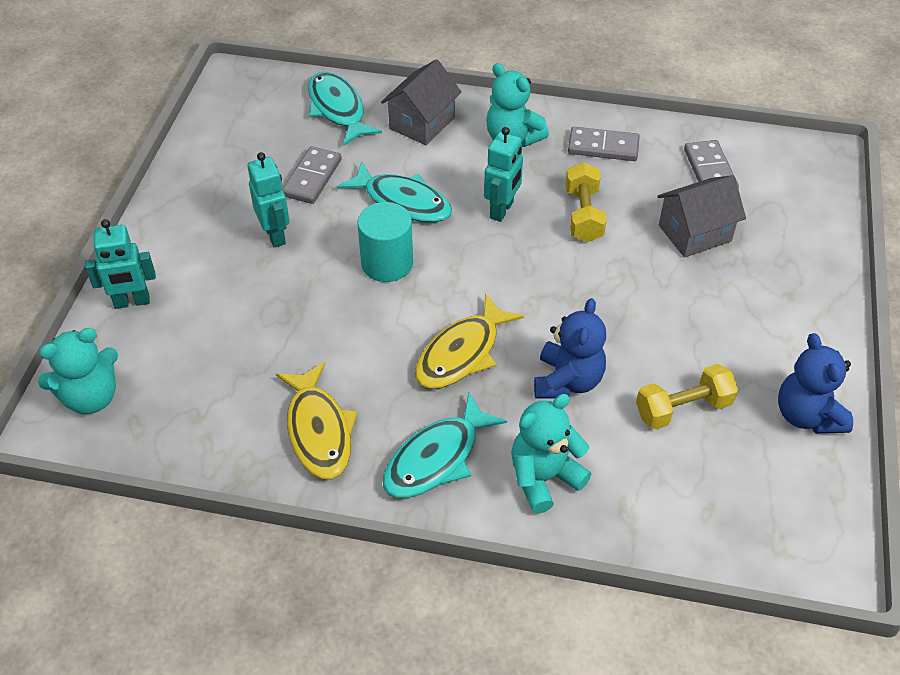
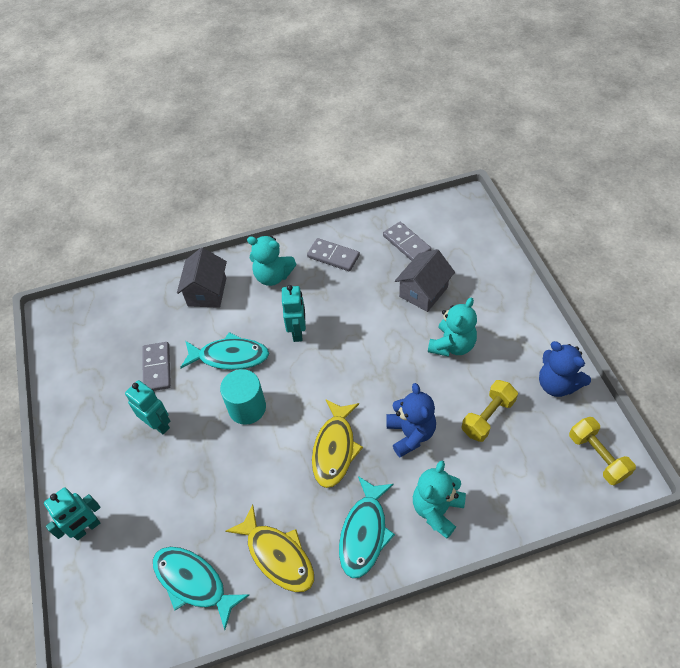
camera: 25 degrees left, 5 degrees up
(91, 397) = (103, 619): turquoise teddy bear -> turquoise teddy bear (452, 345)
(338, 109) = (143, 307): turquoise fish -> turquoise fish (193, 582)
(583, 215) = (350, 311): yellow dumbbell -> yellow dumbbell (597, 456)
(603, 147) = (333, 256): grey domino -> grey domino turned 45 degrees clockwise

